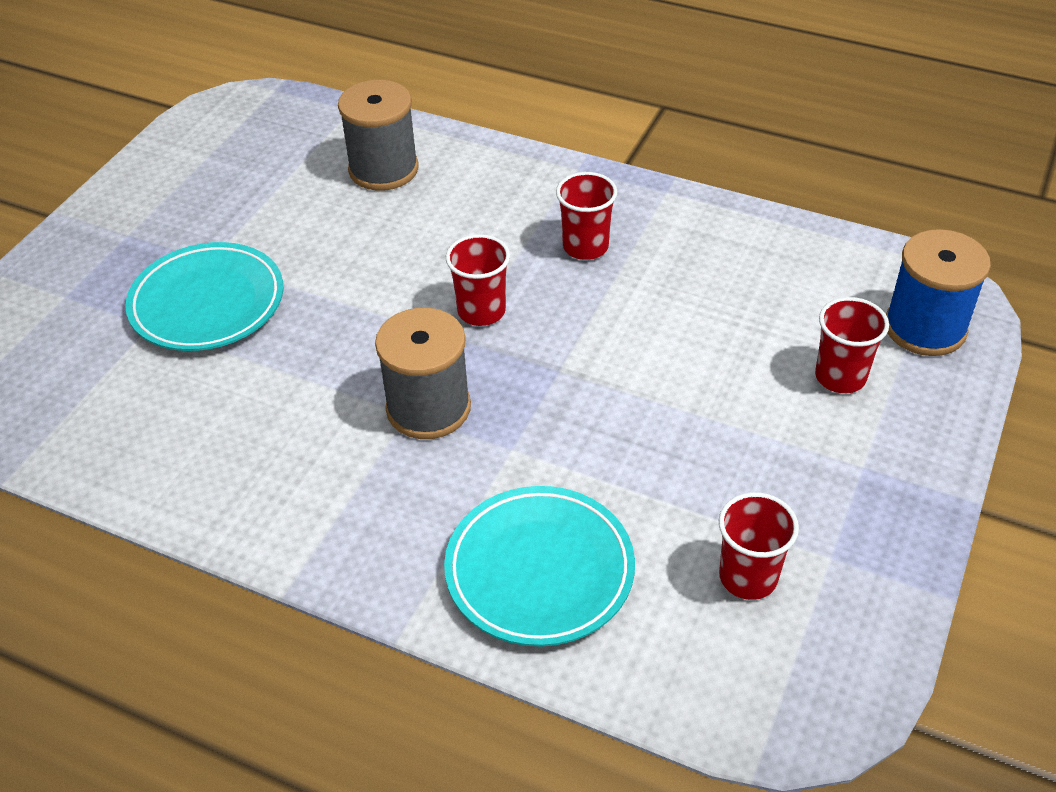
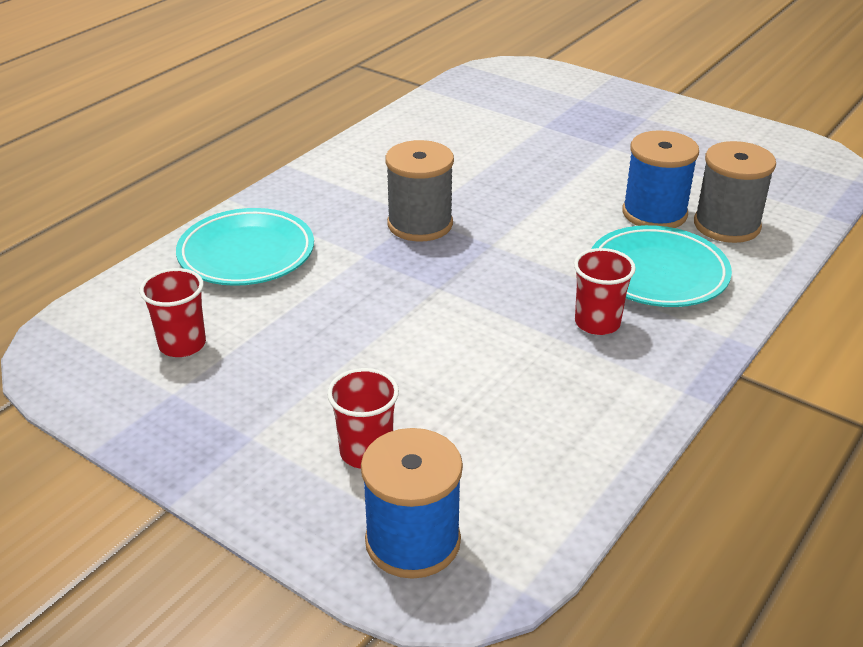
camera: 100 degrees right, 10 degrees down
(207, 303) = (561, 145): turquoise plate -> turquoise plate (658, 273)
(368, 218) = (654, 213): none -> blue spool
(481, 311) = (521, 257): red cup -> none

